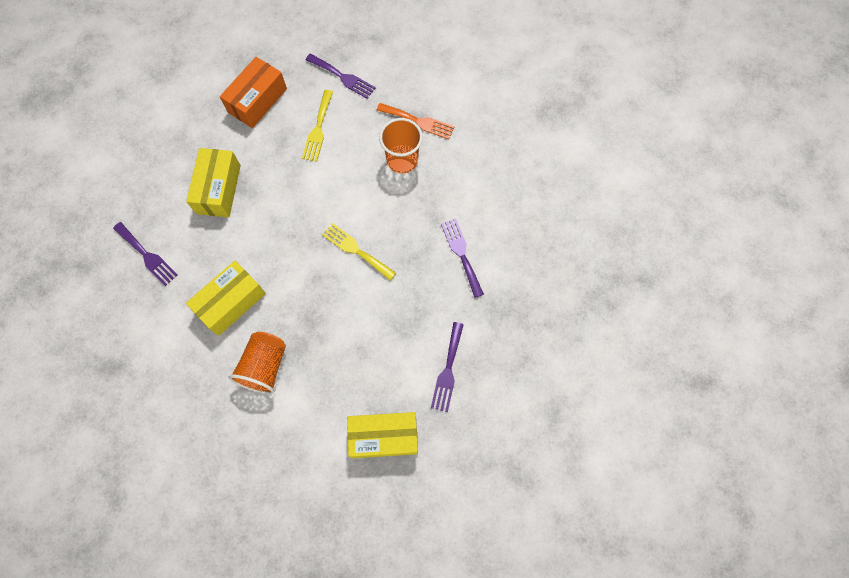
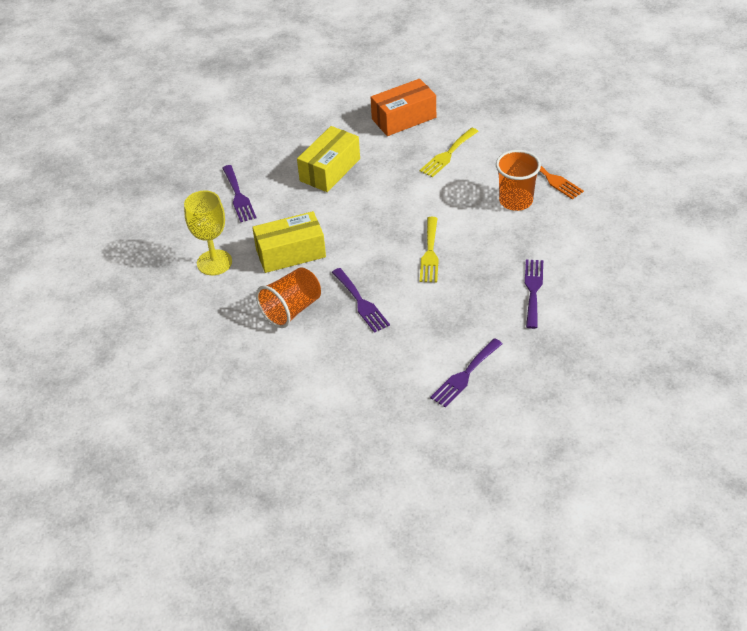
camera: 30 degrees right, 25 degrees down
(165, 344) = (214, 262): none -> yellow goblet
(343, 77) = (494, 124): purple fork -> purple fork (361, 302)
(356, 250) = (430, 253): yellow fork -> yellow fork turned 150 degrees counterclockwise
(384, 436) = (371, 403): yellow box -> none

